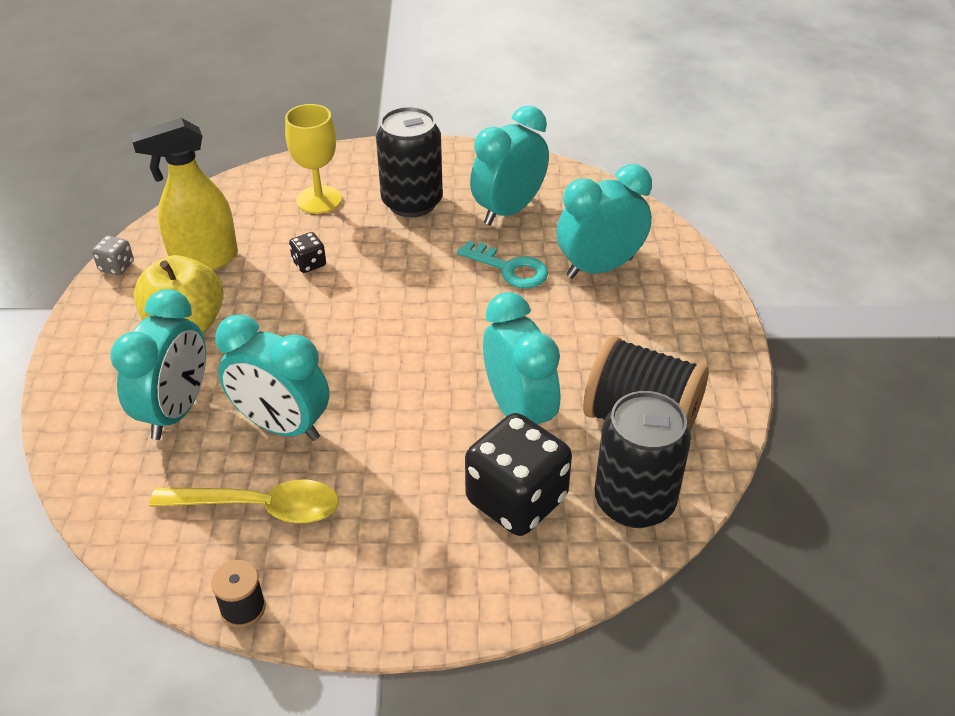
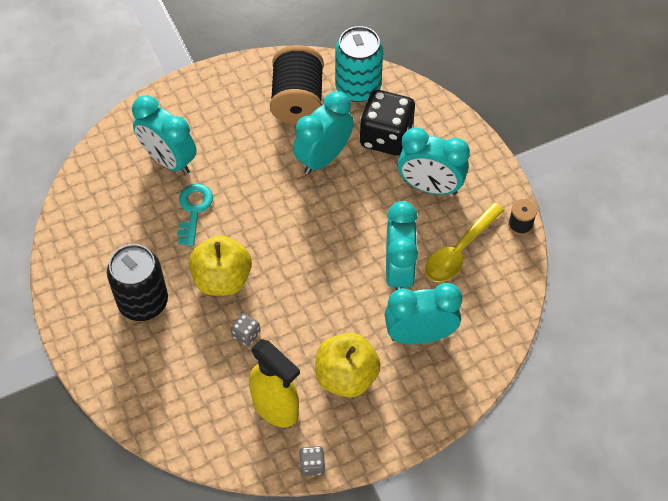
camera: 115 degrees left, 15 degrees up
(259, 507) = (459, 250): yellow spoon -> yellow spoon turned 120 degrees counterclockwise
(309, 264) = (246, 334): black dice -> grey dice
(319, 200) = (167, 368): yellow goblet -> none
(395, 265) = (222, 279): none -> yellow apple
(509, 210) = (126, 235): turquoise clock -> turquoise clock (430, 186)
(634, 501) = (358, 87): black can -> turquoise can

